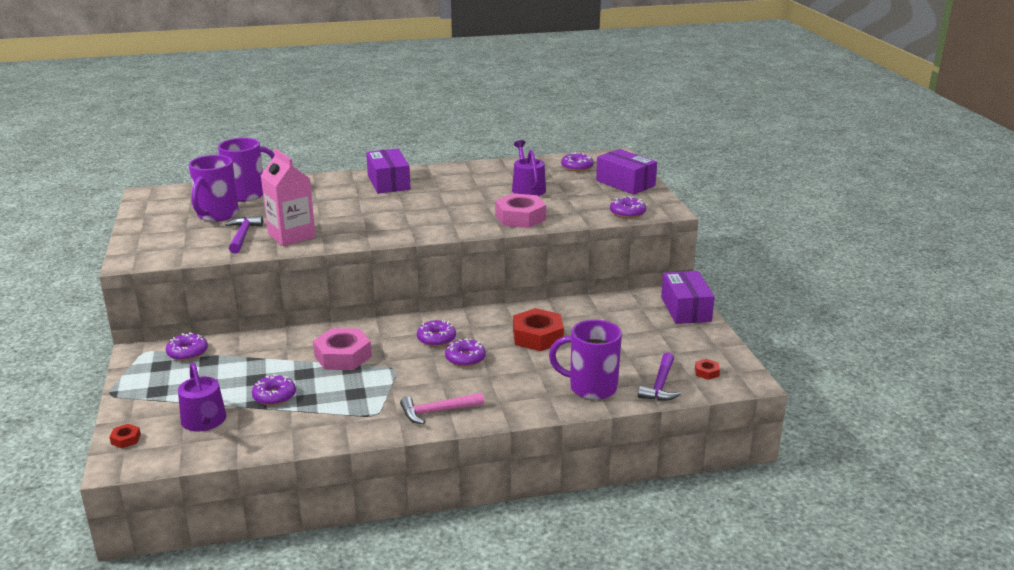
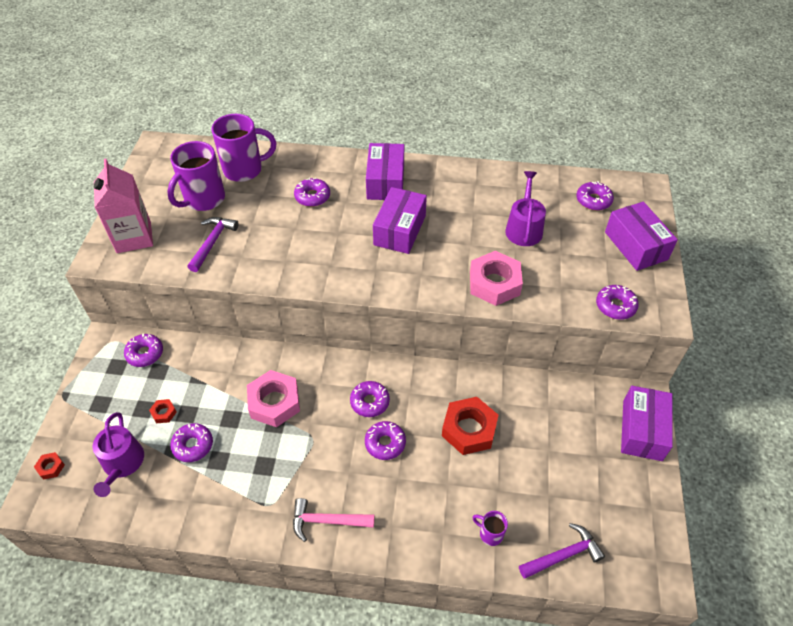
camera: 20 degrees right, 25 degrees up
(291, 236) = (256, 255): pink carton -> pink carton (134, 237)
(325, 199) = (312, 197): none -> purple donut
(419, 204) = (400, 230): none -> purple box
(590, 387) = (490, 534): purple mug -> purple mug, size x0.48
(660, 385) = (563, 555): purple hammer -> purple hammer turned 150 degrees counterclockwise
(706, 372) = (622, 549): red nut -> red nut (164, 413)

